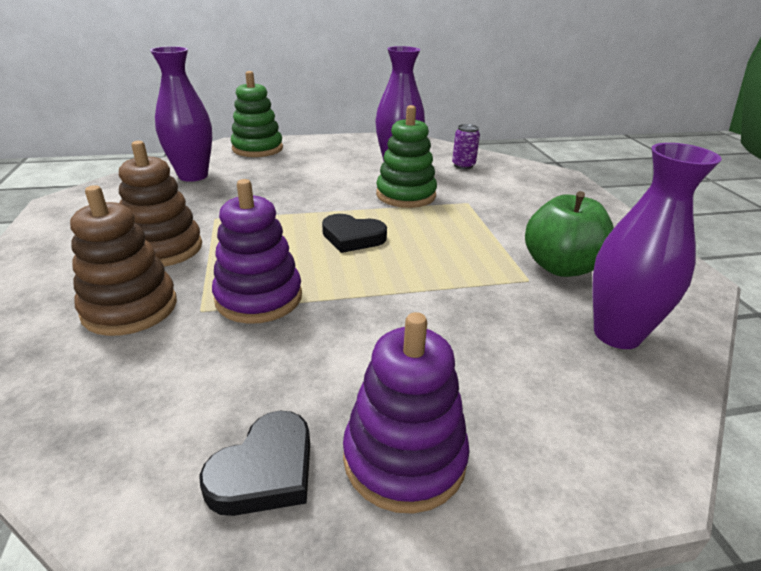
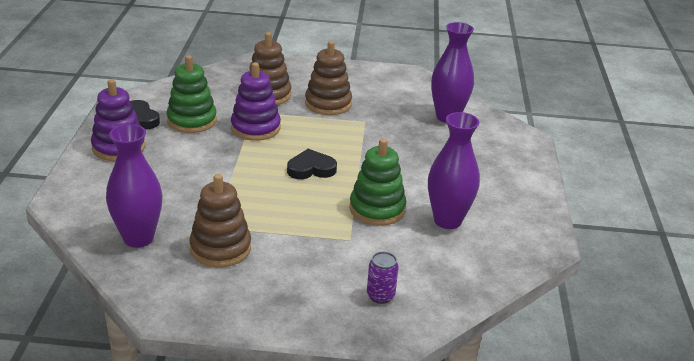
camera: 105 degrees right, 0 degrees up
(257, 149) = (512, 150): green stacking toy -> green stacking toy (192, 120)
(352, 237) = (311, 169): black heart -> black heart turned 45 degrees clockwise
(463, 166) = (444, 266): purple can -> purple can (380, 296)
(561, 267) = (220, 248): green apple -> brown stacking toy

